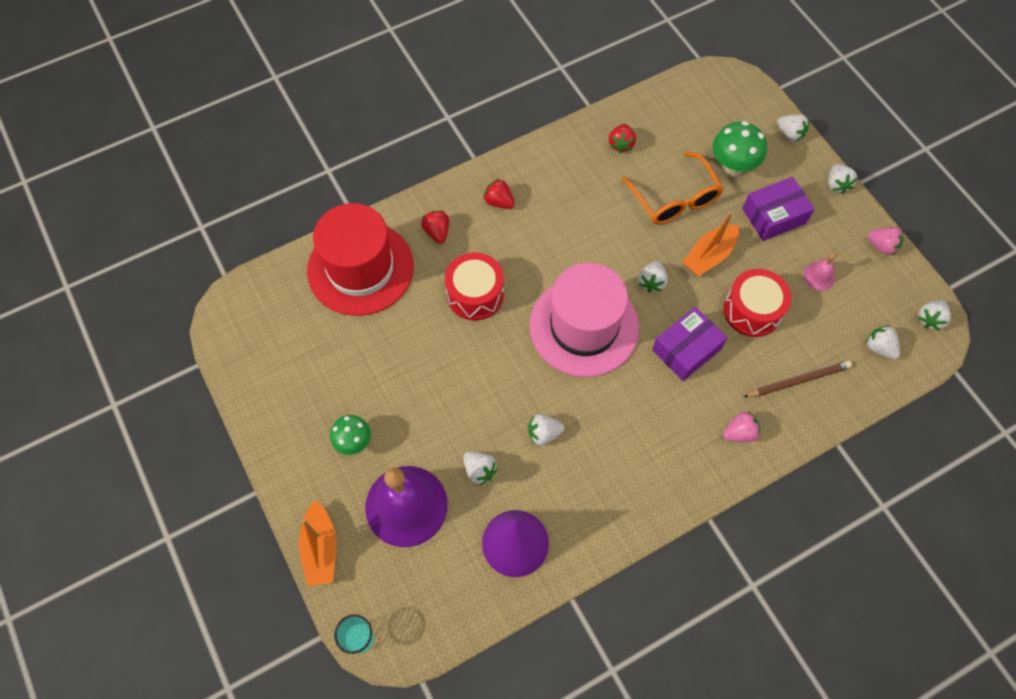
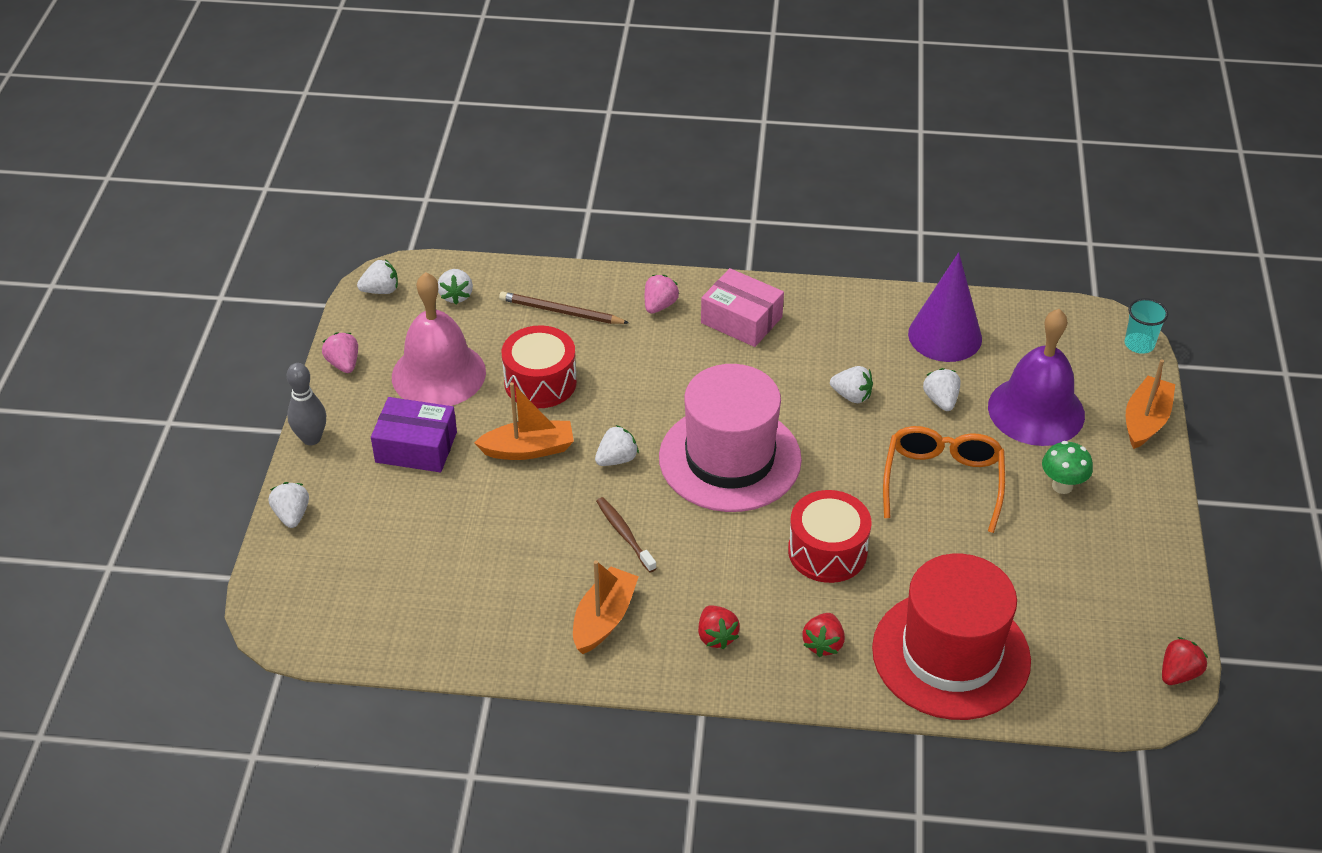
camera: 145 degrees left, 20 degrees down
(567, 176) = (604, 619): none -> orange boat
(601, 233) = (624, 534): none -> brown toothbrush
(621, 144) = (500, 618): red strawberry -> red strawberry (1178, 673)
(672, 457) = (741, 320): none -> pink box
(675, 199) = (503, 522): orange glasses -> orange glasses (942, 481)
(686, 349) = (642, 386): purple box -> none
(732, 167) = (401, 518): green mushroom -> none
(739, 433) = (659, 305): pink strawberry -> pink strawberry turned 105 degrees clockwise
(819, 276) = (438, 374): pink bell -> pink bell, size x2.31
(837, 184) = (311, 438): white strawberry -> grey bowling pin

